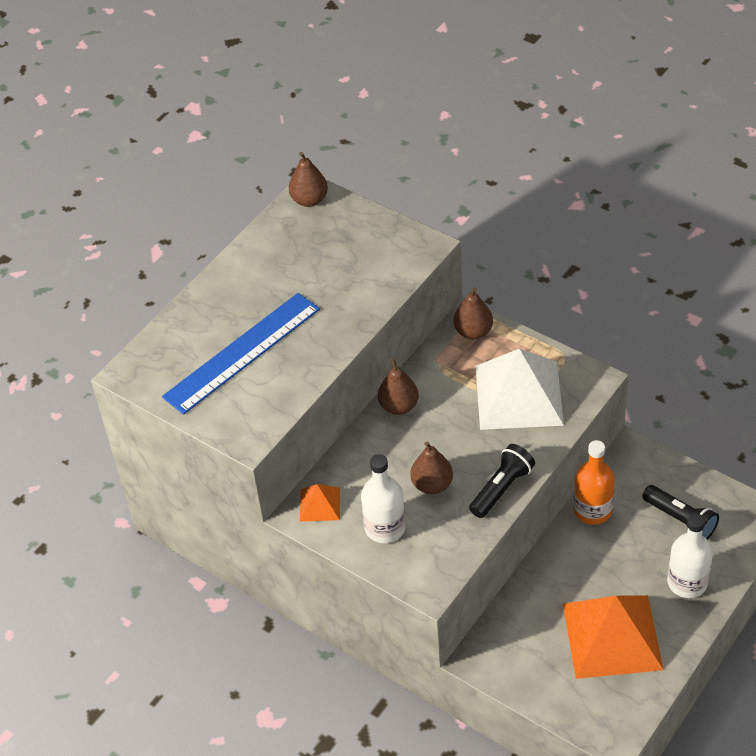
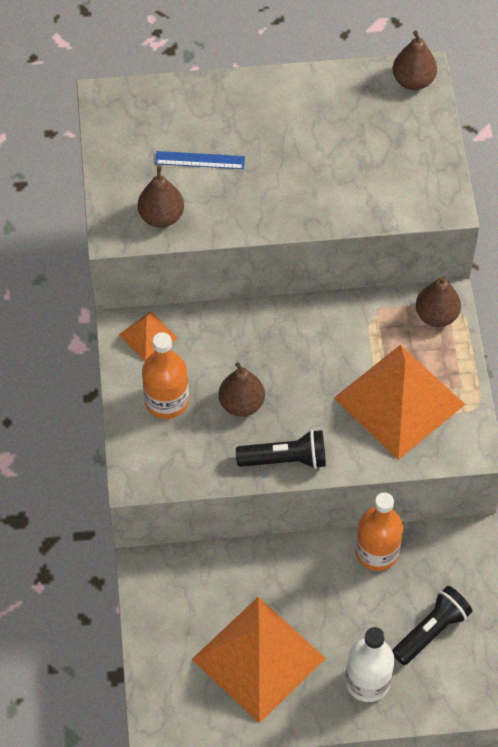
camera: 45 degrees right, 10 degrees up
(242, 353) = (200, 160): blue ruler -> blue ruler, size x0.45
(385, 528) = (166, 401): white bottle -> orange bottle
(399, 406) = (301, 319): brown pear -> brown pear (161, 217)
(518, 395) = (399, 401): white pyramid -> orange pyramid
(680, 520) = (431, 631): black flashlight -> black flashlight turned 135 degrees counterclockwise

